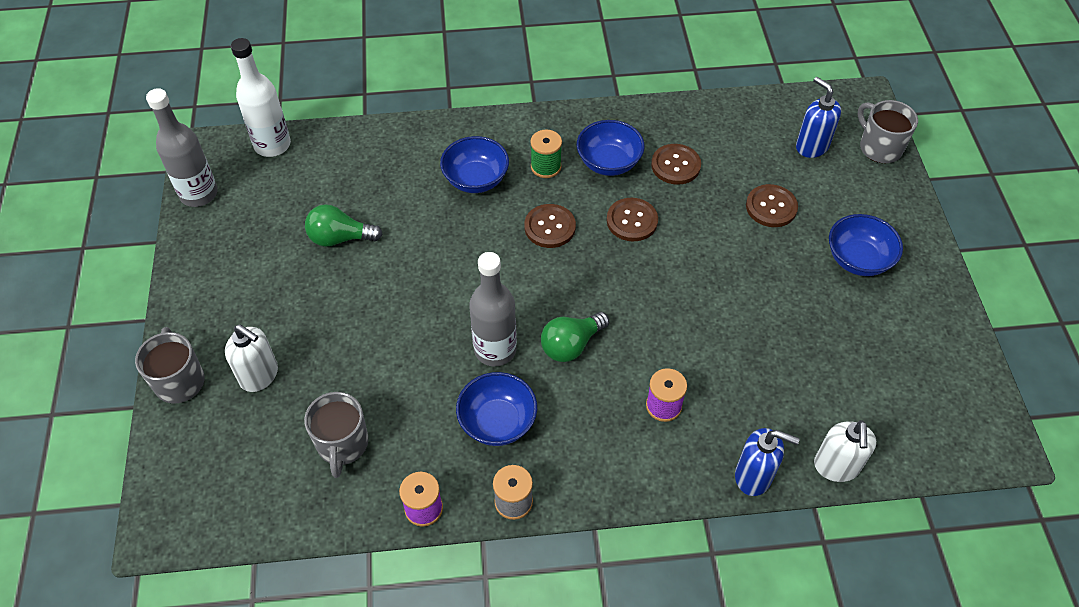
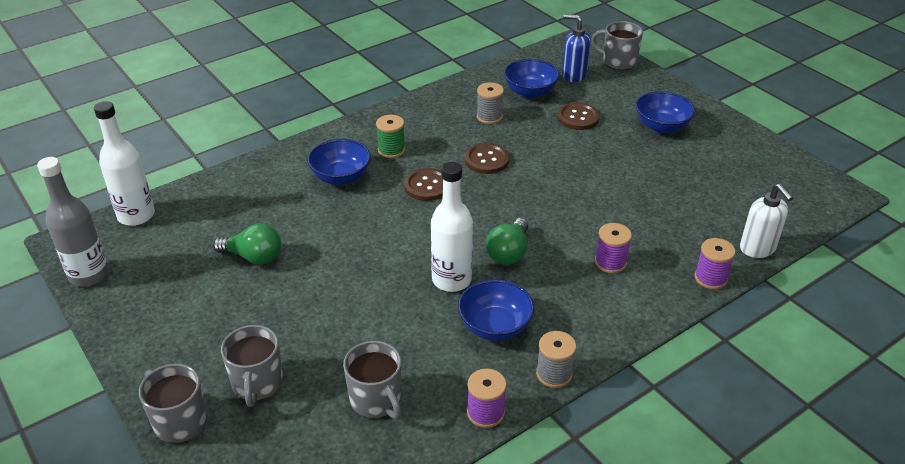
camera: 30 degrees left, 15 degrees down
(259, 375) = (257, 383): white soap dispenser -> grey mug
(340, 238) = (253, 257): green light bulb -> green light bulb turned 135 degrees counterclockwise
(495, 349) = (451, 280): grey bottle -> white bottle
(609, 162) = (438, 131): blue bowl -> blue bowl (530, 92)
(675, 165) = (489, 117): brown button -> grey spool
(753, 476) = (710, 278): blue soap dispenser -> purple spool

